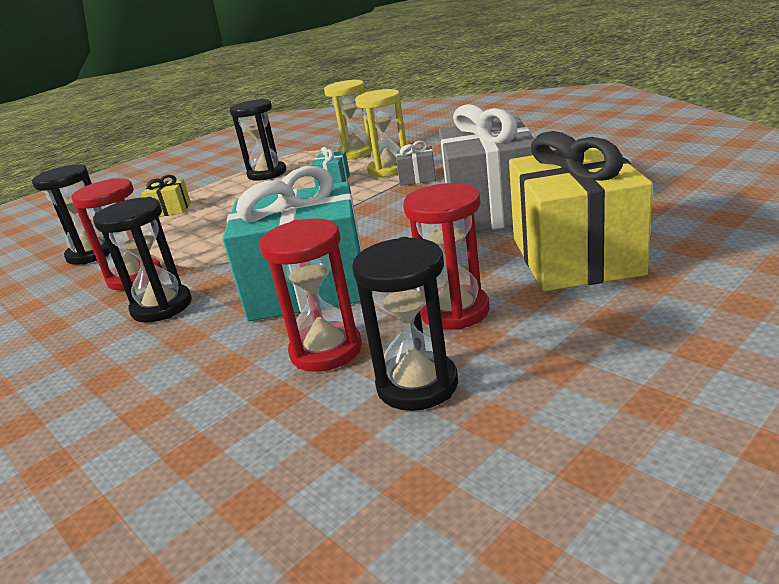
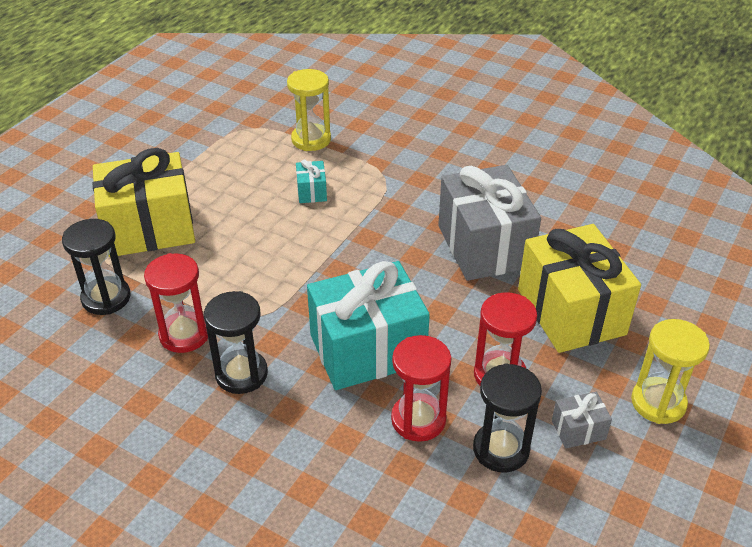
camera: 20 degrees left, 15 degrees up
(170, 210) = (149, 228): yellow gift -> yellow gift, size x2.38
(267, 174) = (226, 169): black hourglass -> none
(388, 170) = (361, 174): yellow hourglass -> yellow hourglass (658, 402)
(417, 178) = (398, 192): grey gift -> grey gift (578, 430)

